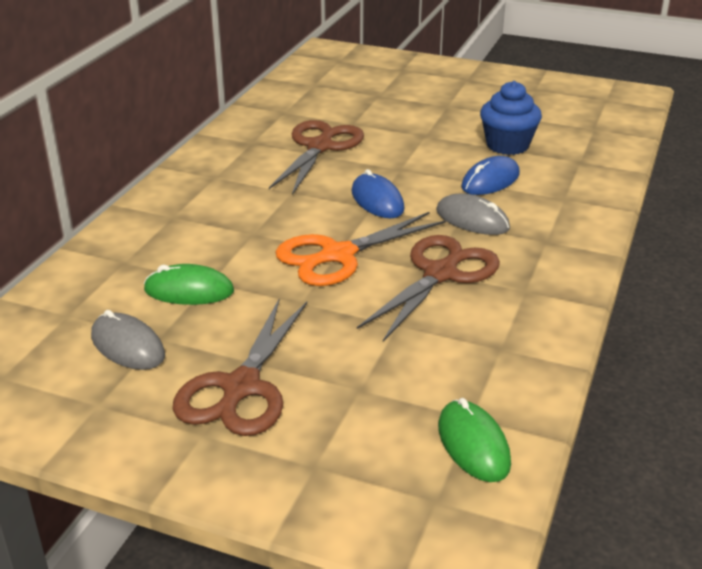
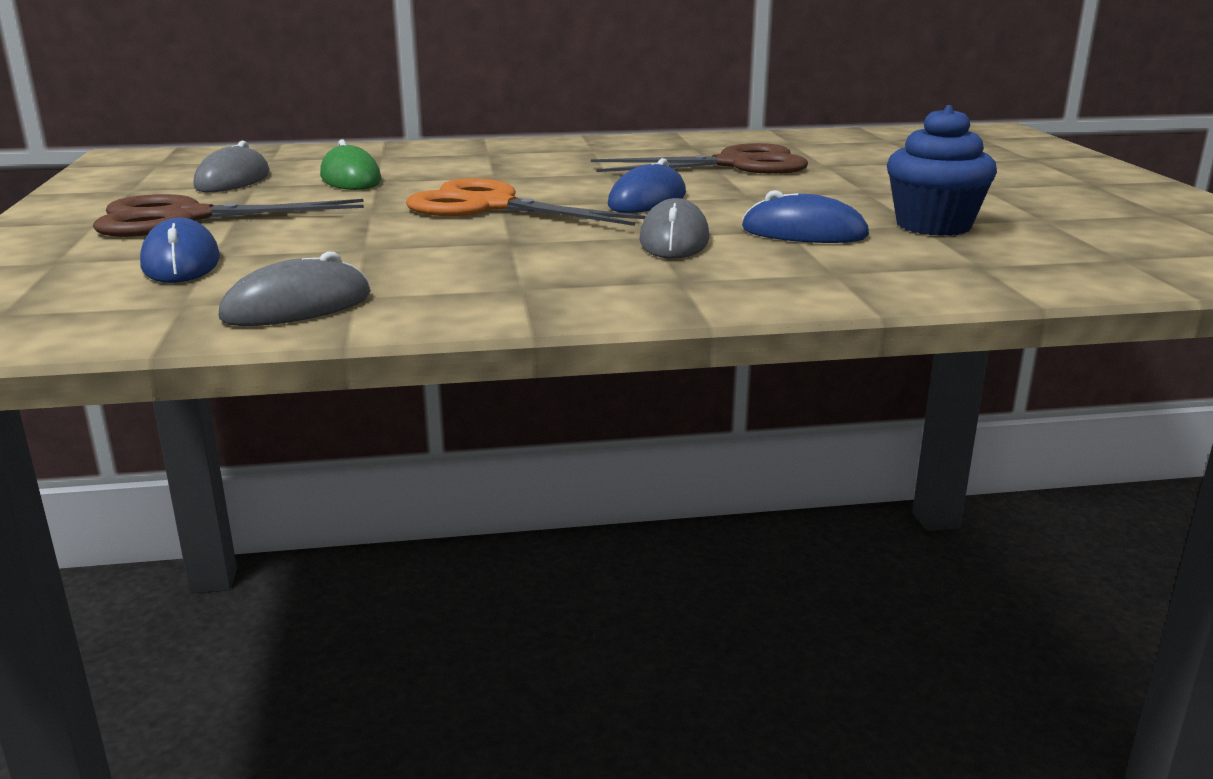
camera: 60 degrees right, 10 degrees down
(369, 405) = (181, 262): none -> blue mouse
(440, 274) = (506, 247): brown scissors -> none
(473, 444) = (121, 313): green mouse -> none
(508, 373) = (297, 306): none -> grey mouse

